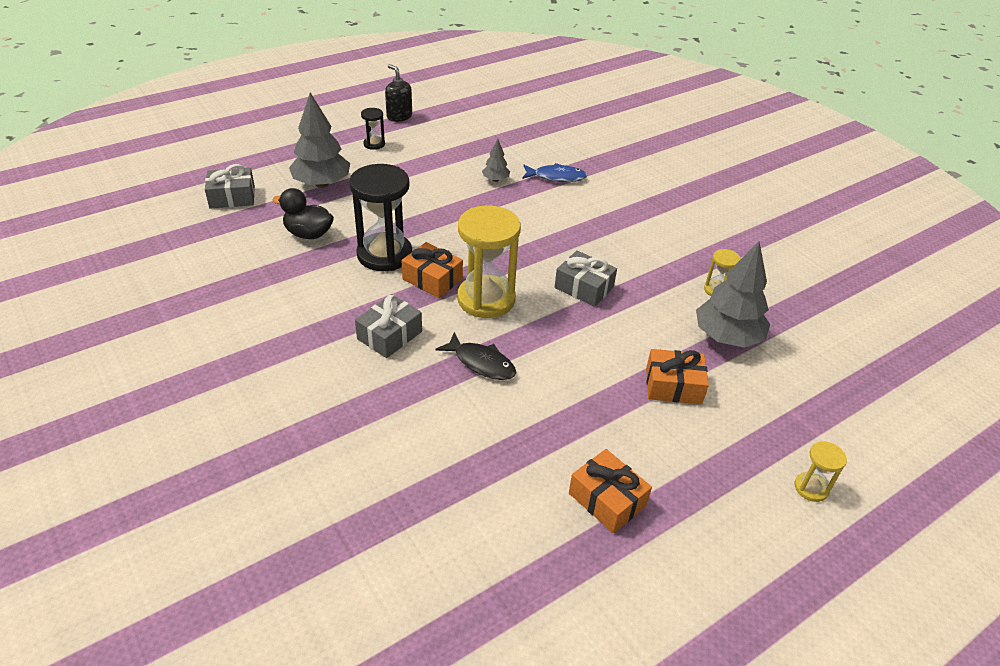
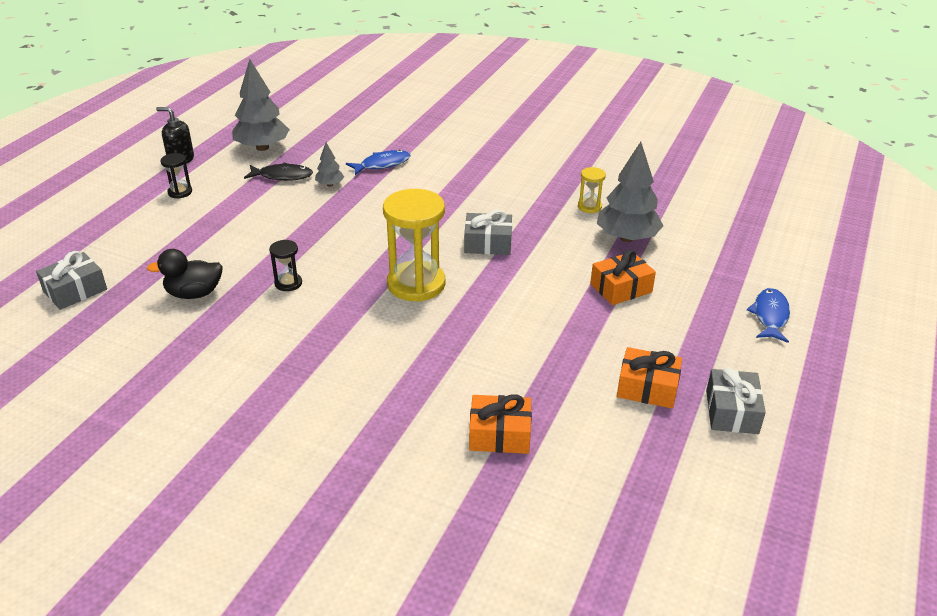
camera: 30 degrees left, 5 degrees down
(322, 184) = (162, 245): grey tree -> grey tree (262, 147)
(384, 254) = (288, 283): black hourglass -> black hourglass, size x0.47
(389, 335) = (360, 346): grey gift -> grey gift (731, 411)
(432, 279) = (353, 286): orange gift -> orange gift (499, 434)
(481, 363) = (460, 334): black fish -> black fish (282, 176)
(811, 488) = (770, 316): yellow hourglass -> blue fish

